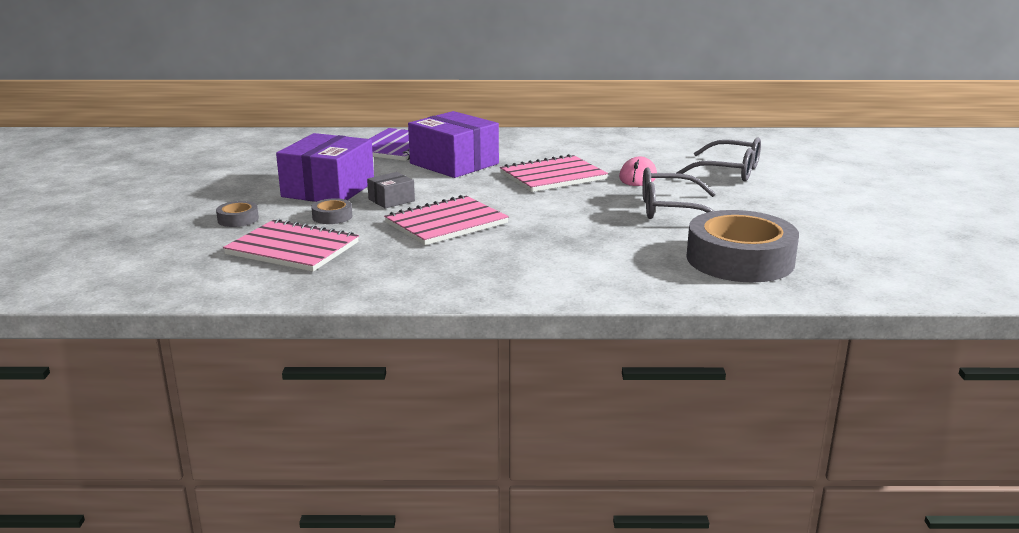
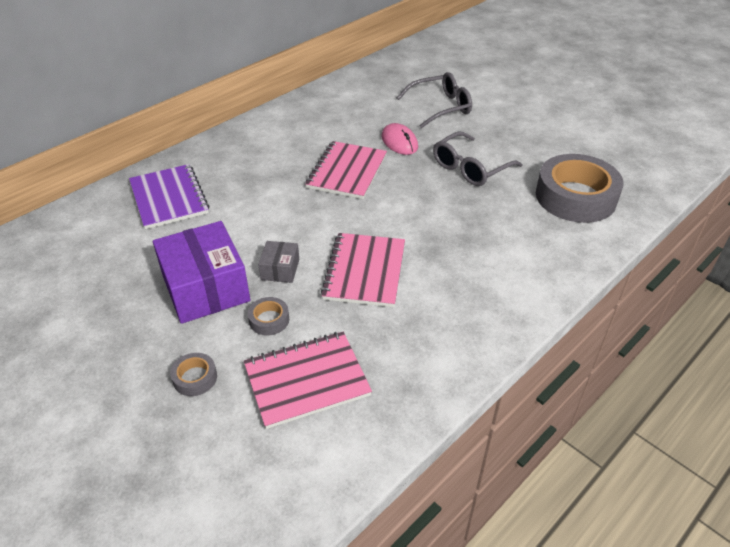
camera: 45 degrees left, 20 degrees up
(454, 163) = (252, 195): purple box -> none

